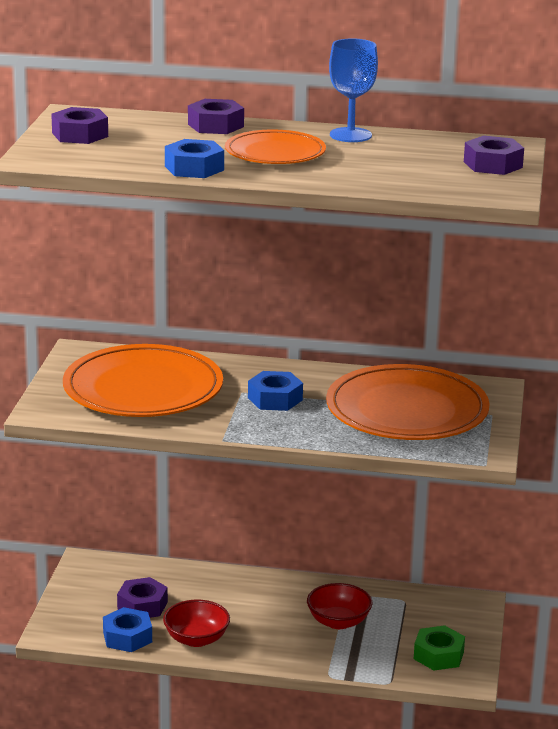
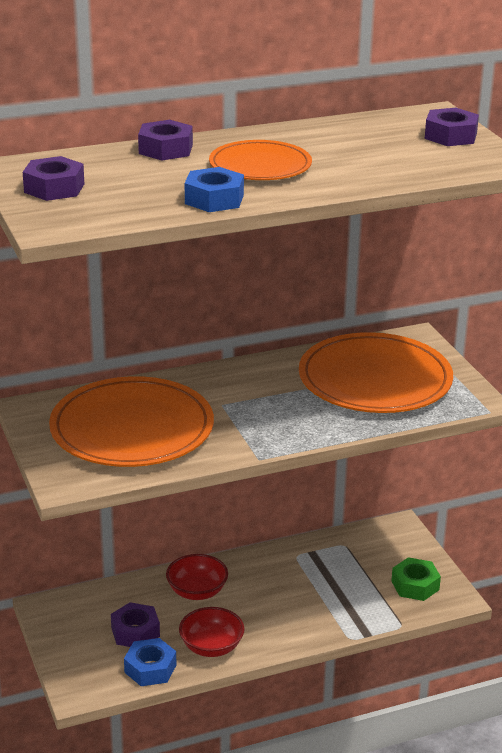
camera: 30 degrees left, 5 degrees up
(275, 399) = (257, 403): blue nut -> none
(338, 622) = (311, 584): red bowl -> red bowl (197, 591)
(350, 135) = (295, 133): blue goblet -> none

